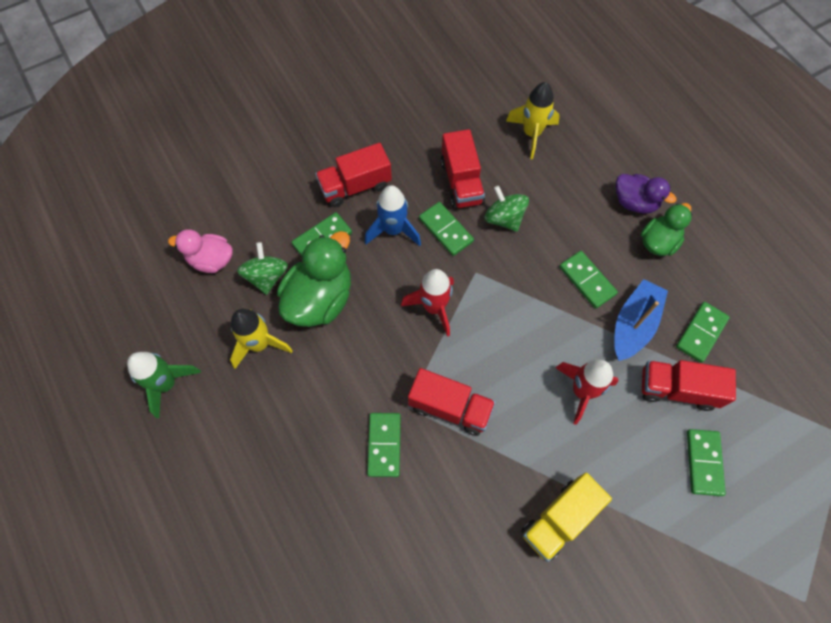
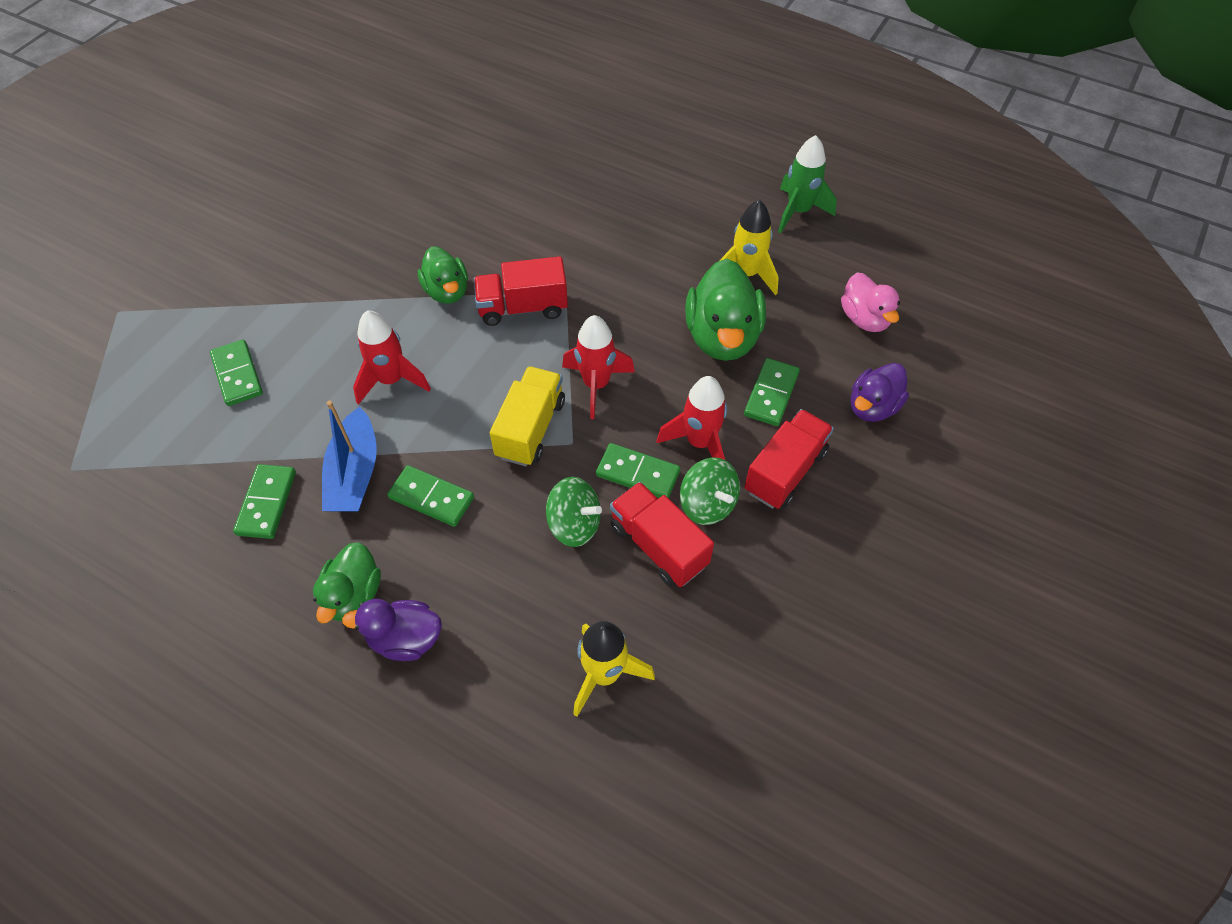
camera: 150 degrees right, 10 degrees down
(211, 260) = (864, 319): pink duck -> pink duck turned 90 degrees clockwise
(266, 276) = (794, 331): green spinning top -> green spinning top (707, 504)
(267, 197) = (872, 407): none -> purple duck
(384, 445) = (566, 255): green domino -> none
(393, 230) = (699, 442): blue rocket -> red rocket
(503, 460) = (447, 291): none -> green duck
(559, 519) = (372, 273): yellow truck -> yellow truck (530, 429)
(677, 389) = (283, 429): red truck -> none

